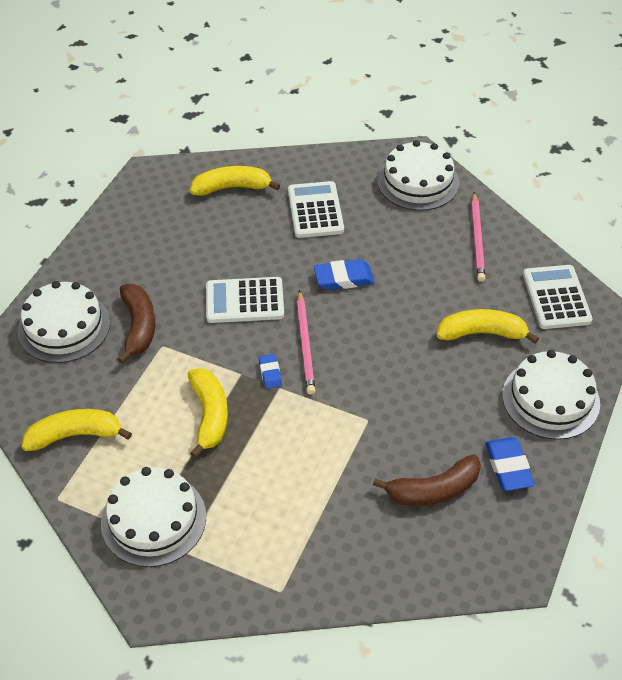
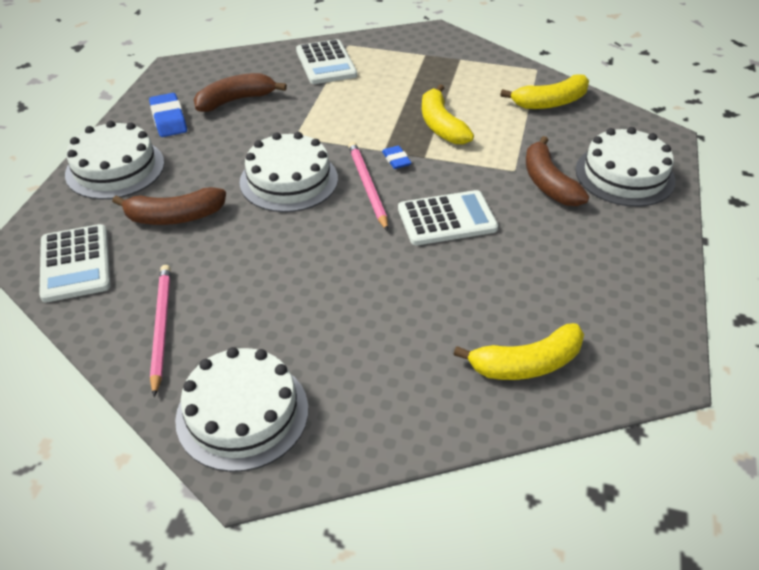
camera: 170 degrees right, 5 degrees down
(153, 519) = (456, 66): white cake -> white cake (289, 180)
(315, 210) = (393, 342): white calculator -> white calculator (326, 63)
(343, 278) = (337, 256): blue eraser -> none
(482, 333) = (174, 217): yellow banana -> brown banana

